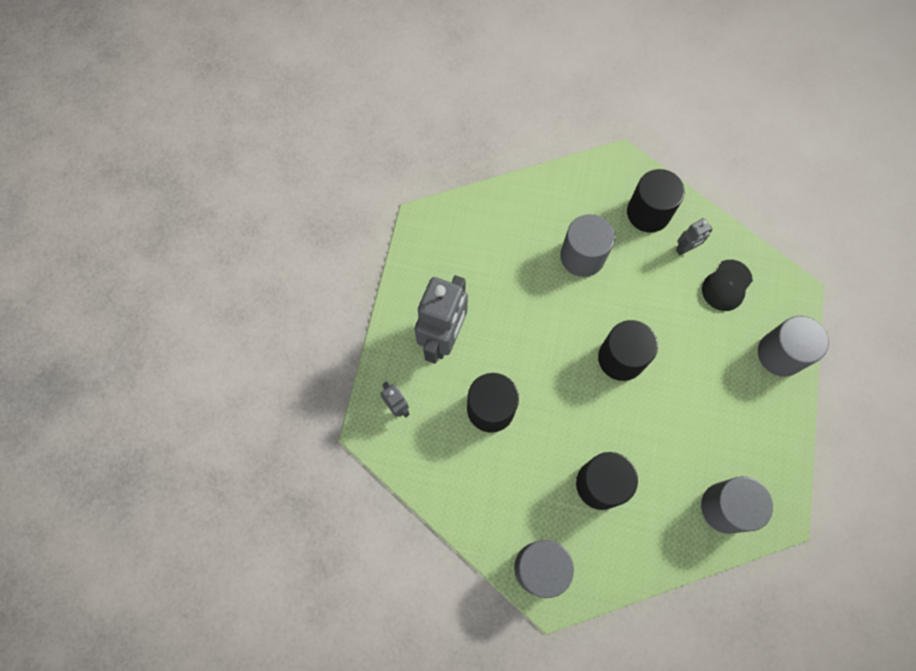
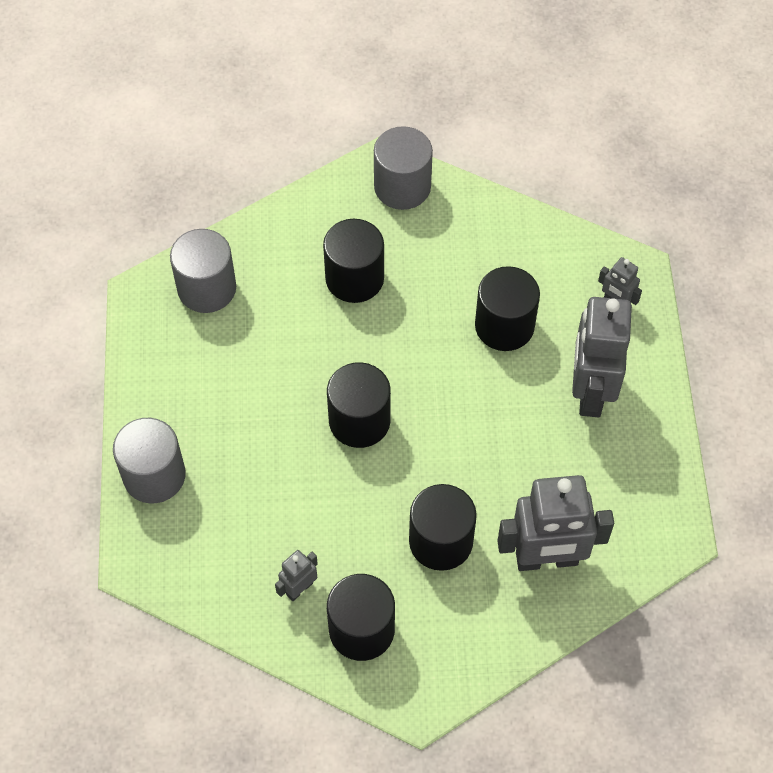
camera: 165 degrees right, 10 degrees down
(514, 227) = (546, 559): none -> grey robot
(582, 256) = (441, 541): grey cylinder -> black cylinder
(726, 285) = (235, 549): black cap -> none

